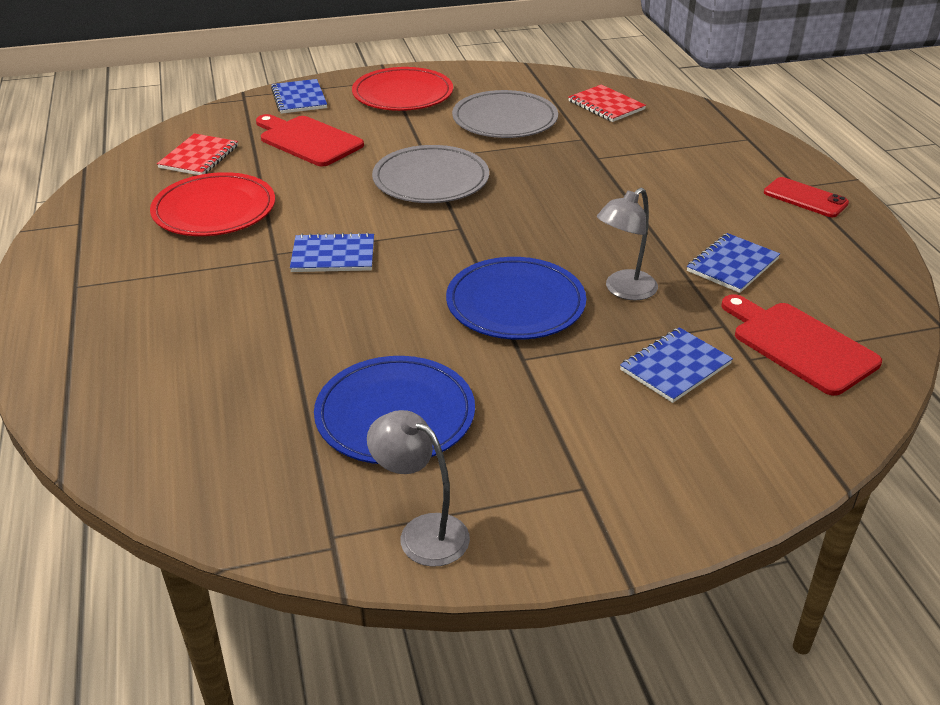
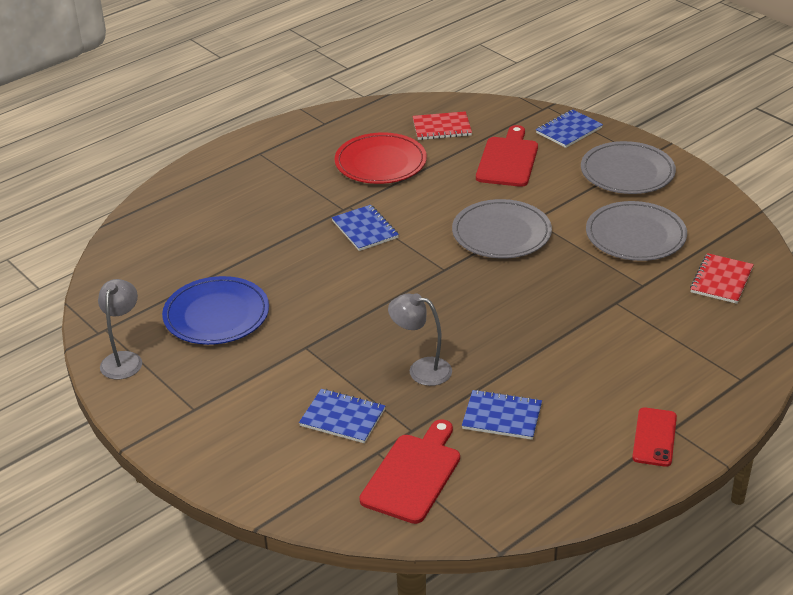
camera: 65 degrees right, 0 degrees up
(402, 94) = (627, 172): red plate -> grey plate
(515, 303) = (366, 324): blue plate -> none

